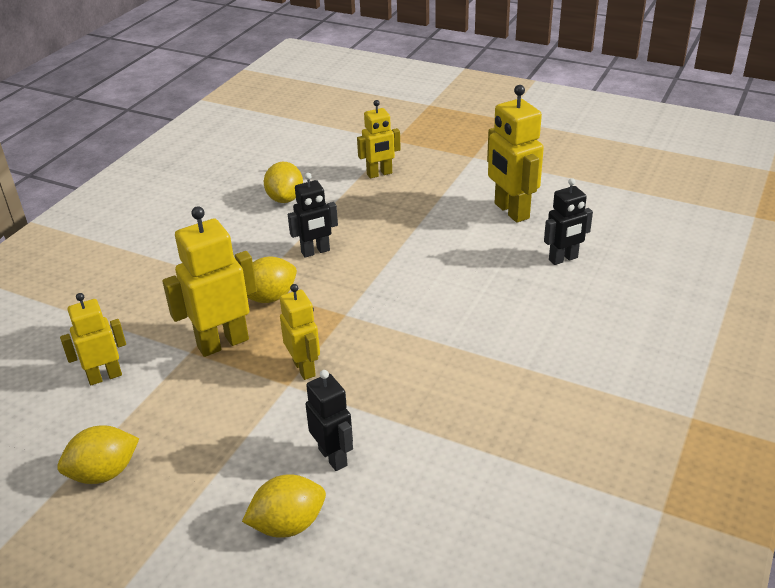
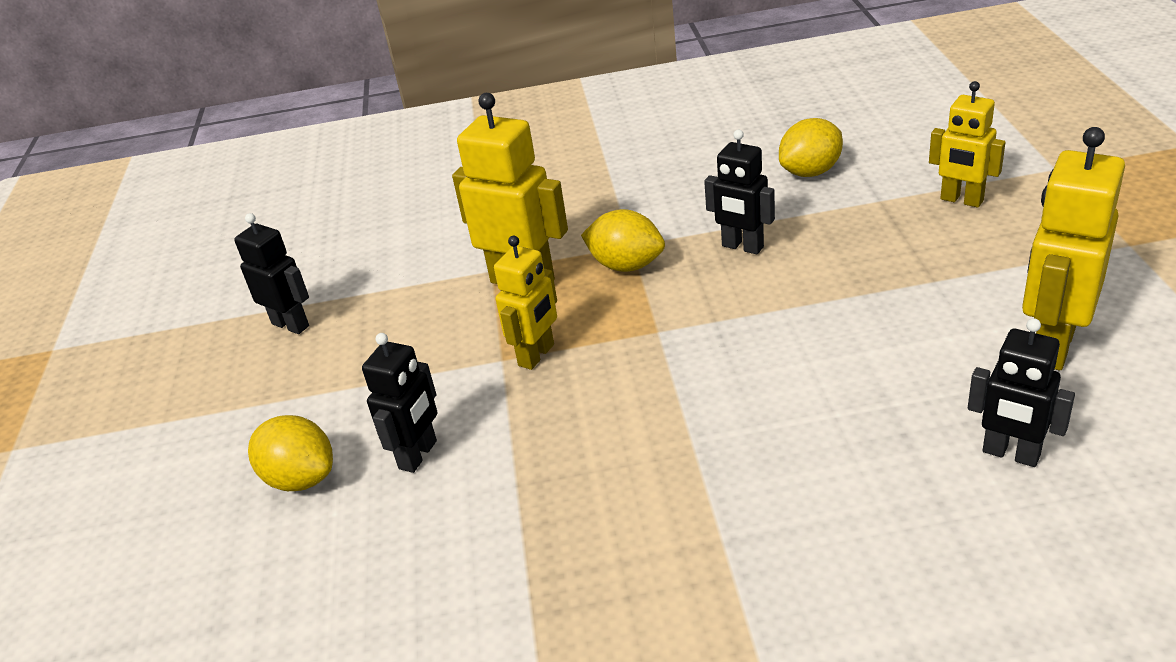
camera: 60 degrees right, 0 degrees up
(104, 473) = (291, 324): yellow lemon -> black robot
(105, 376) = (411, 247): yellow robot -> none

